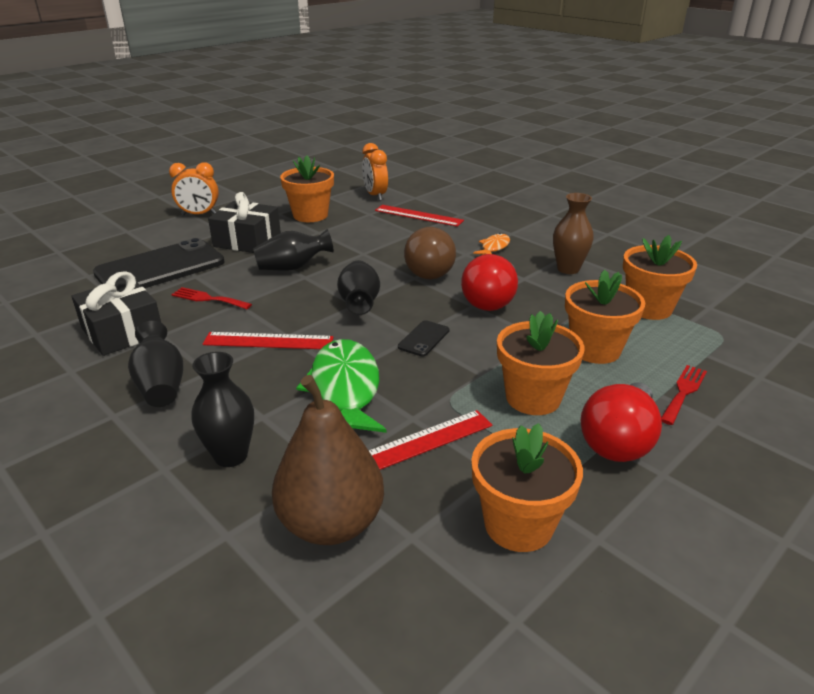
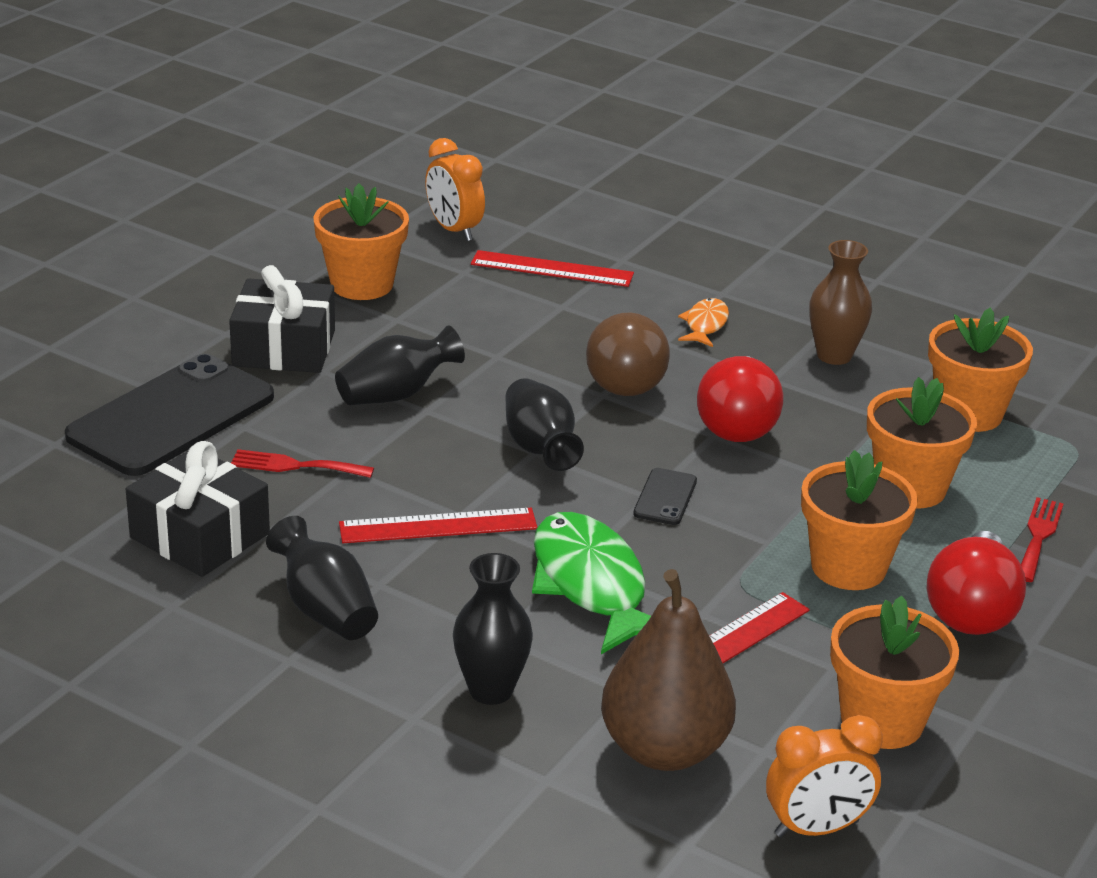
camera: 15 degrees left, 0 degrees up
(199, 214) = (157, 300): orange clock -> orange clock (816, 828)

